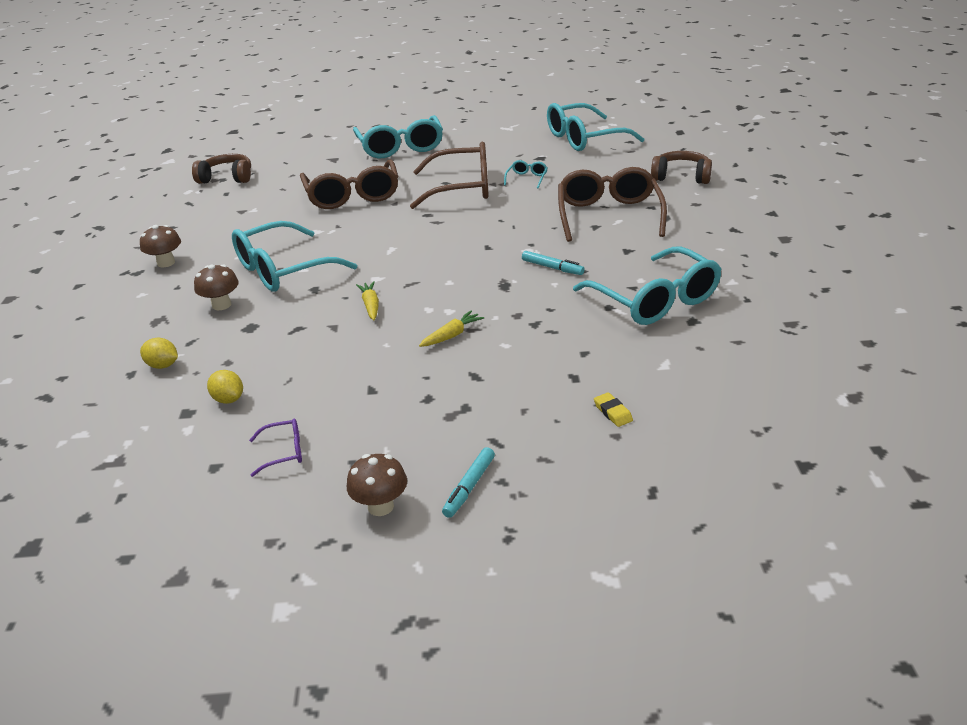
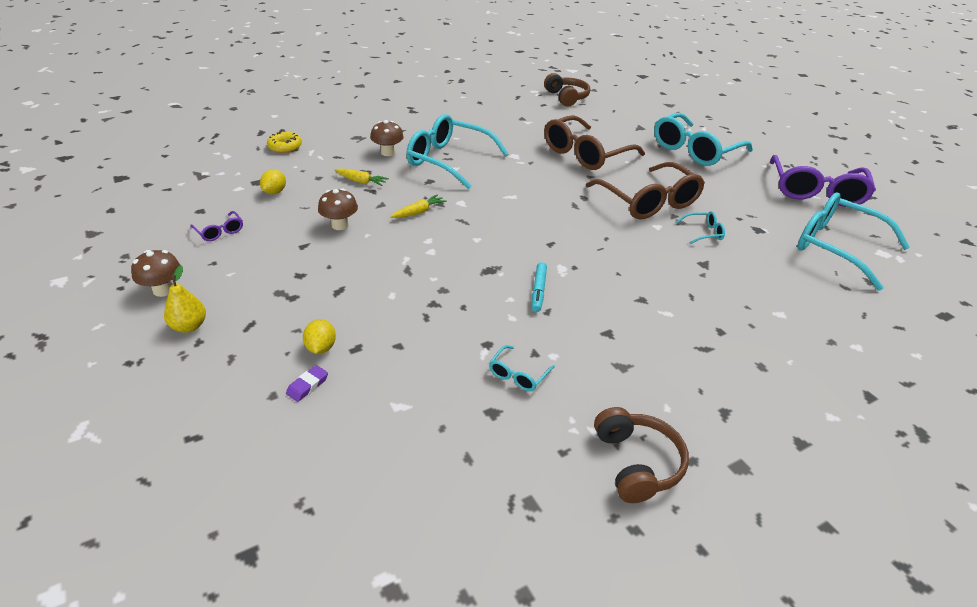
camera: 60 degrees right, 5 degrees up
(116, 380) = (285, 147): none -> yellow donut
(163, 365) = (306, 156): yellow lemon -> yellow lemon (321, 348)
(166, 263) = (430, 116): brown mushroom -> brown mushroom (340, 225)
(452, 335) = (394, 263): yellow carrot -> yellow carrot (361, 181)
(469, 487) = (189, 326): turquoise marker -> yellow pear
(509, 122) = (815, 191): none -> purple glasses
(608, 215) = (674, 303): brown glasses -> none
(613, 412) = (307, 386): yellow eraser -> purple eraser
(655, 300) = (518, 375): turquoise glasses -> turquoise glasses, size x0.42
(681, 177) = (820, 340): brown headphones -> brown headphones (637, 463)

